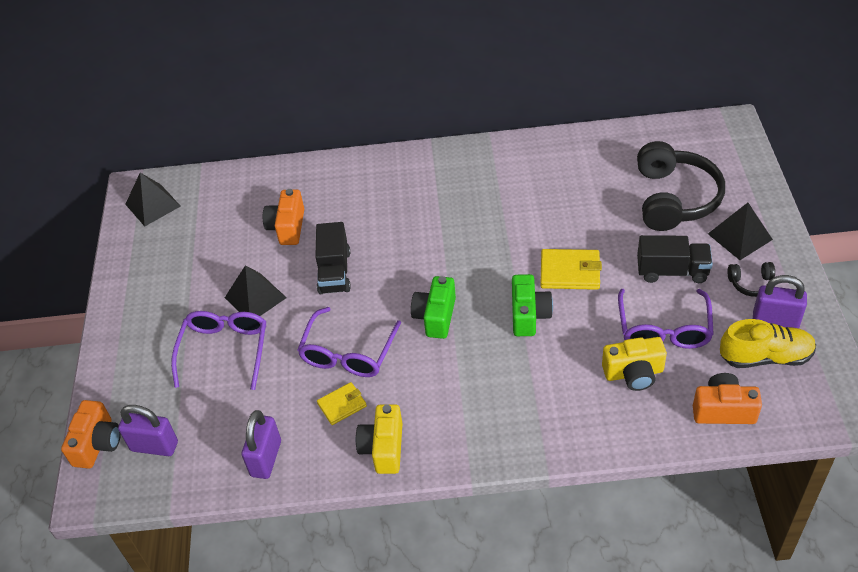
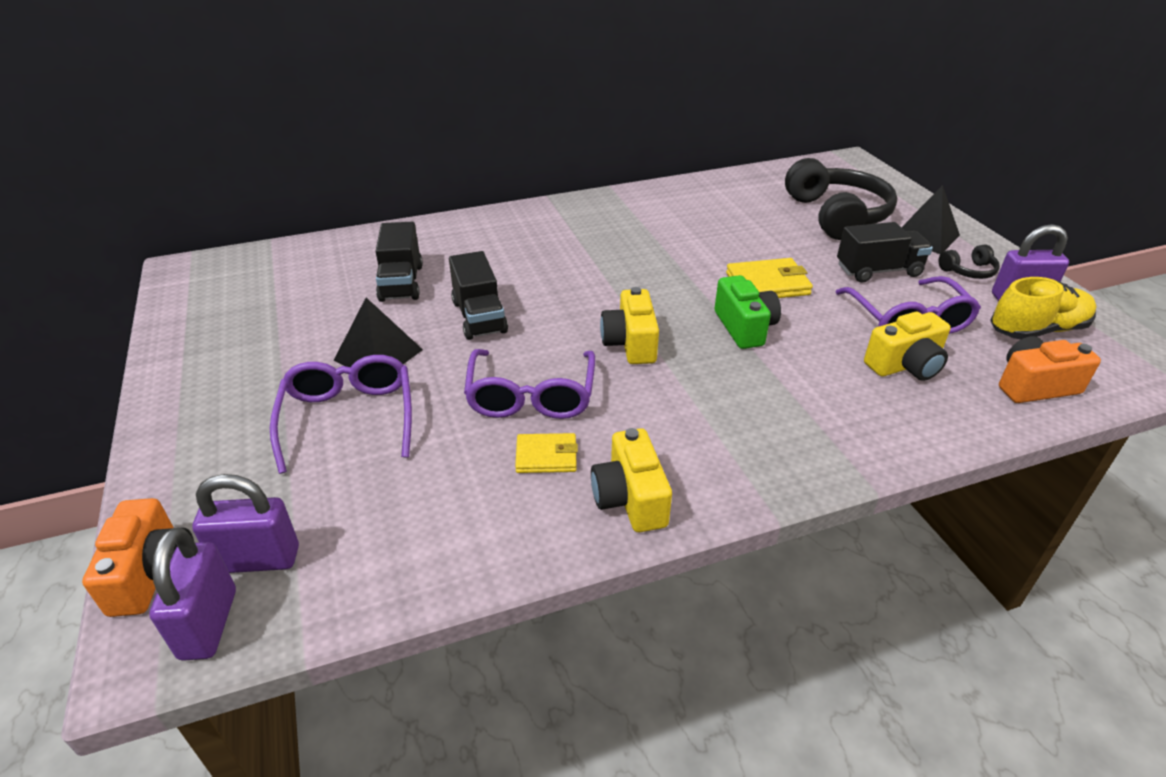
camera: 20 degrees left, 10 degrees down
(153, 205) = (210, 281): black pyramid -> none
(266, 458) = (453, 544): purple padlock -> purple padlock (208, 624)
(287, 227) = (401, 283): orange camera -> black truck
(342, 405) = (546, 456): yellow wallet -> yellow wallet turned 45 degrees clockwise
(435, 316) = (630, 343): green camera -> yellow camera

